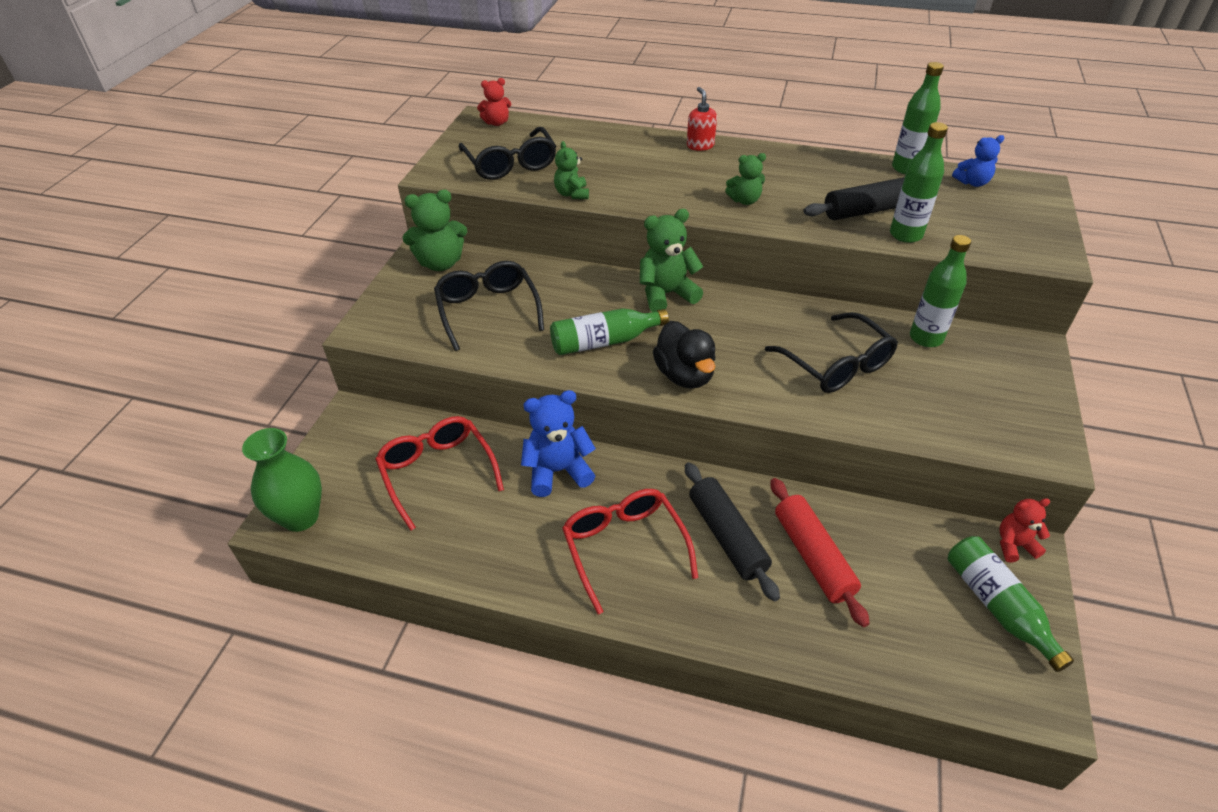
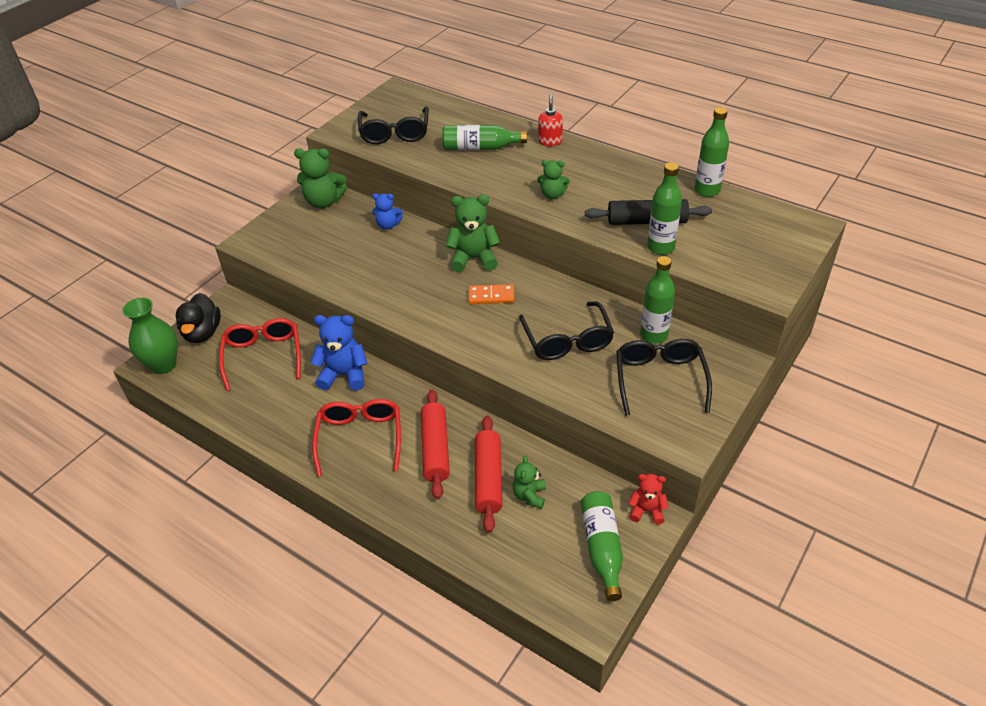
camera: 20 degrees right, 0 degrees up
(488, 311) = (337, 245): black glasses -> black glasses (660, 380)
(497, 123) = (405, 96): red teddy bear -> none
(572, 194) = (425, 166): green teddy bear -> green teddy bear (529, 496)
(604, 342) = (405, 286): green bottle -> green bottle (480, 148)
(684, 375) = (448, 323): black duck -> black duck (202, 333)
(715, 332) = (491, 296): none -> orange domino
(727, 536) = (435, 449): black rolling pin -> red rolling pin
(972, 182) = (754, 213): blue teddy bear -> blue teddy bear (388, 225)

